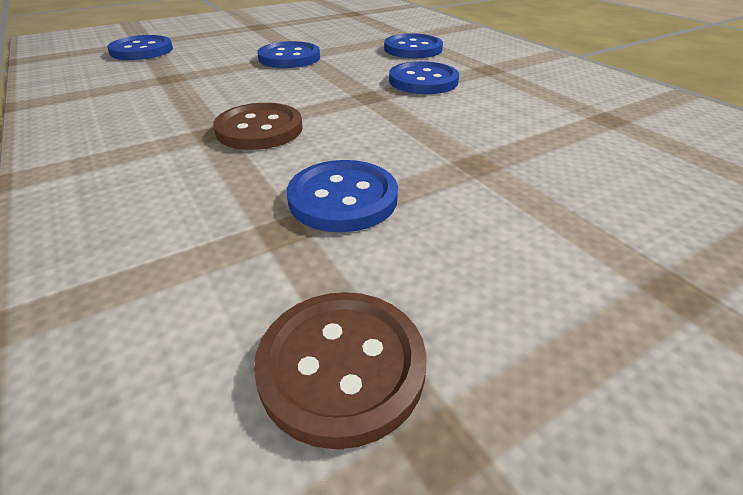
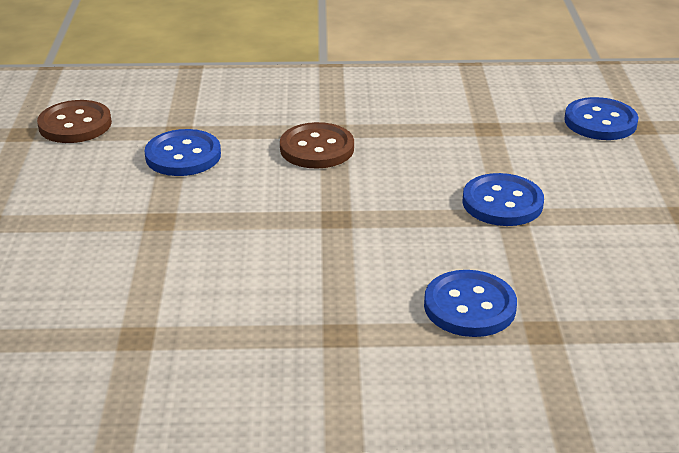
camera: 120 degrees right, 5 degrees down
(423, 81) = (344, 265): blue button -> none

